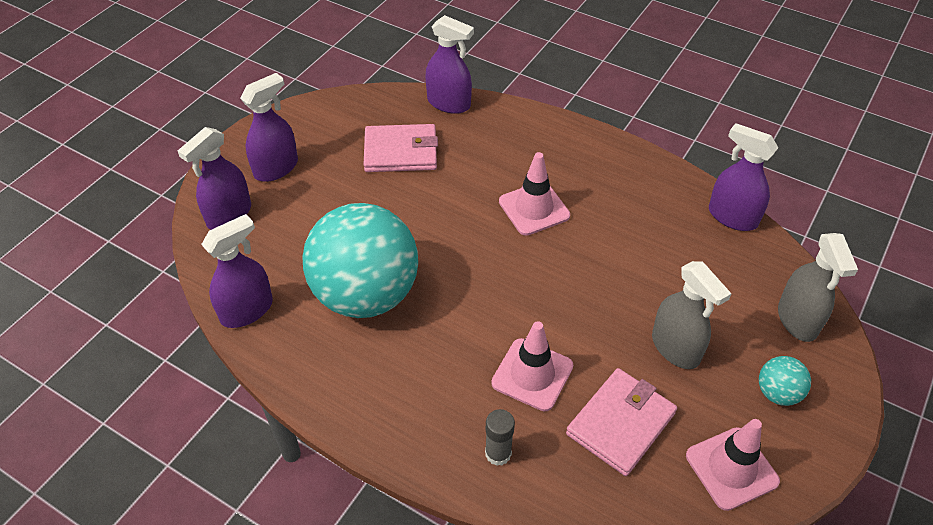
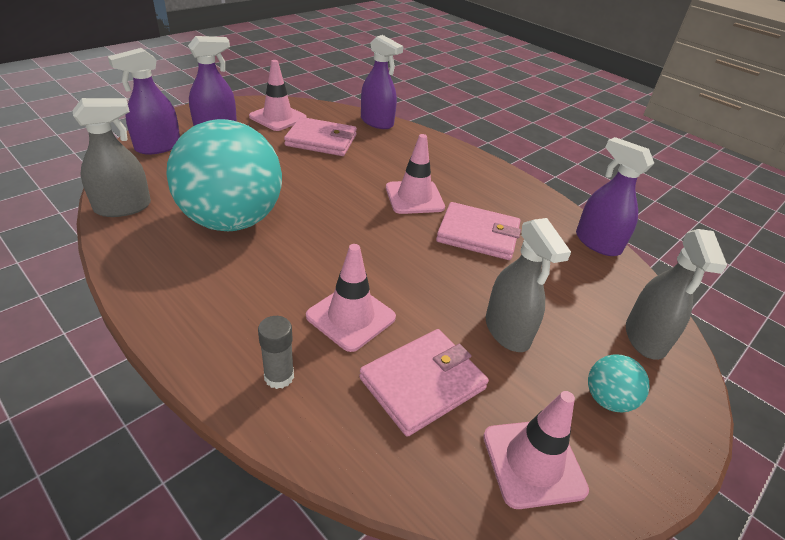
camera: 10 degrees right, 10 degrees down
(247, 310) = (123, 207): purple spray bottle -> grey spray bottle
(335, 129) = (278, 117): none -> pink traffic cone
(614, 241) = (478, 235): none -> pink wallet

